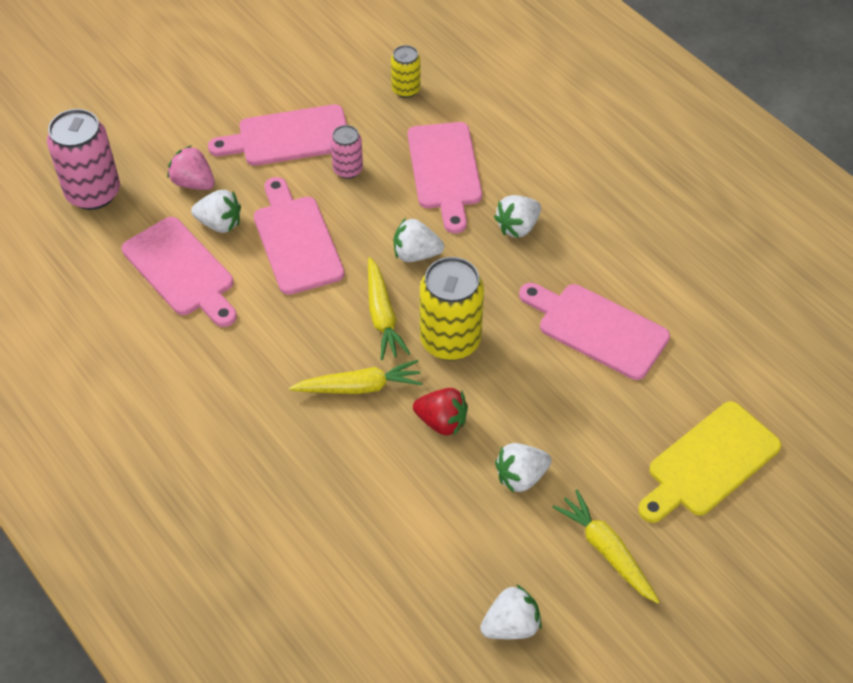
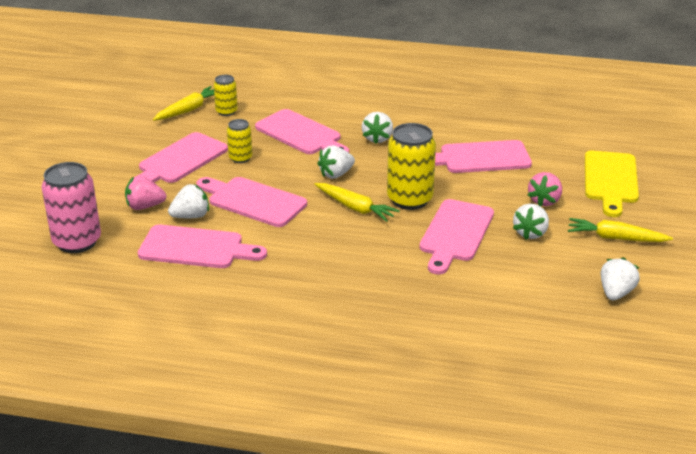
camera: 40 degrees left, 20 degrees down
(348, 169) = (240, 158): pink can -> yellow can
(359, 387) = (387, 243): yellow carrot -> yellow carrot (188, 110)
(442, 422) = (455, 233): red strawberry -> pink cutting board
(593, 441) = (544, 201): none -> pink strawberry

